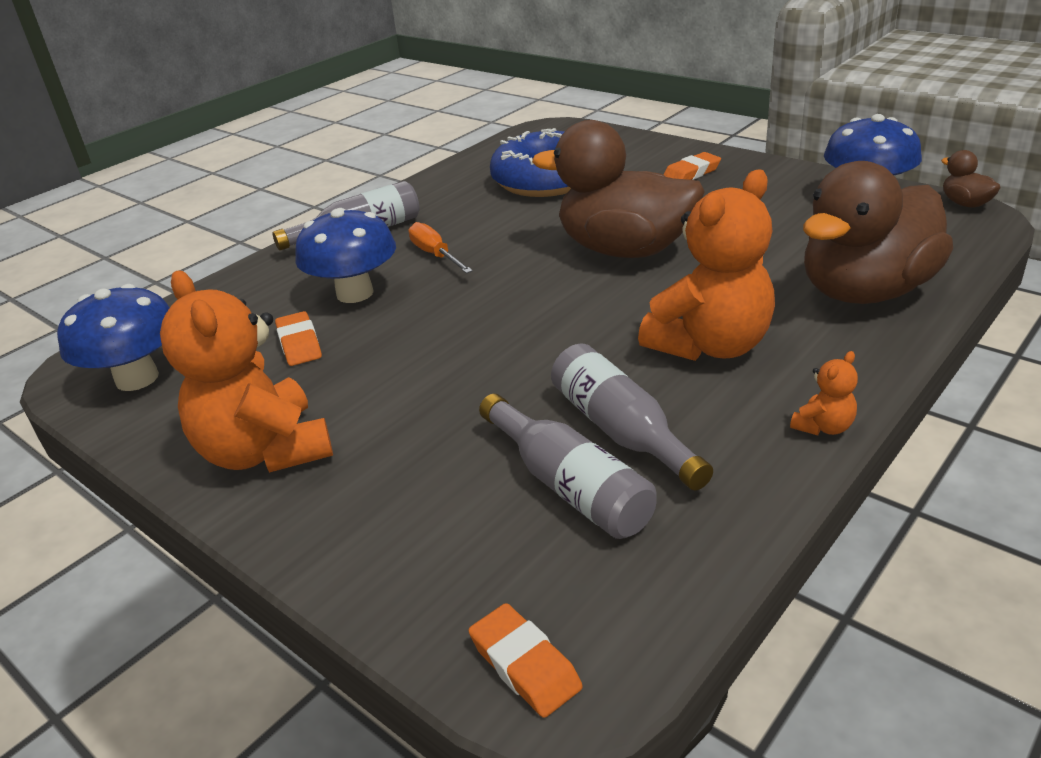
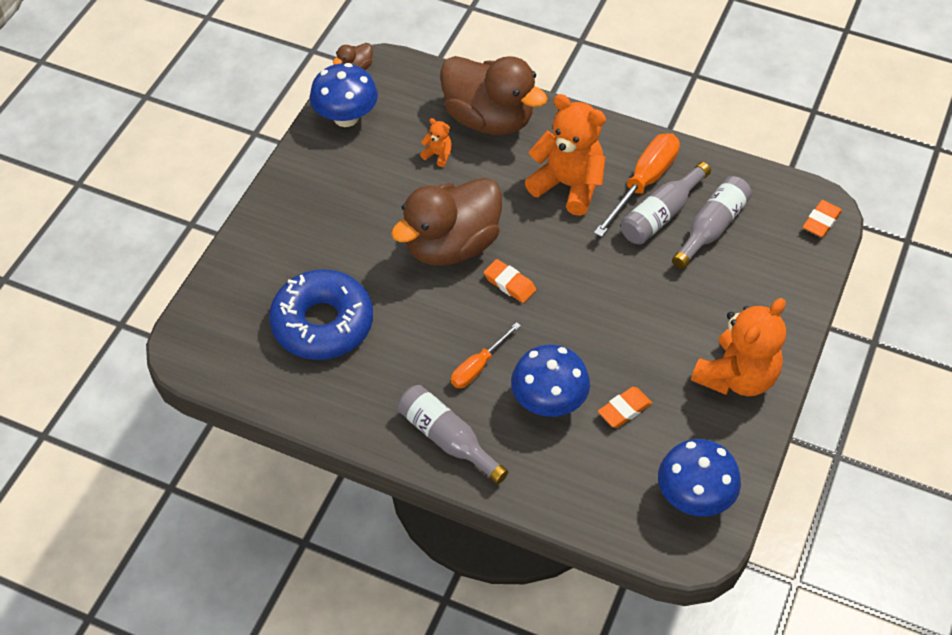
camera: 110 degrees left, 20 degrees up
(625, 250) = (451, 245): brown duck -> brown duck turned 45 degrees clockwise
(691, 173) = (304, 222): orange eraser -> orange eraser (509, 284)
(700, 422) = (644, 183): none -> orange screwdriver
(823, 427) = (632, 135): orange teddy bear -> orange teddy bear (438, 155)

